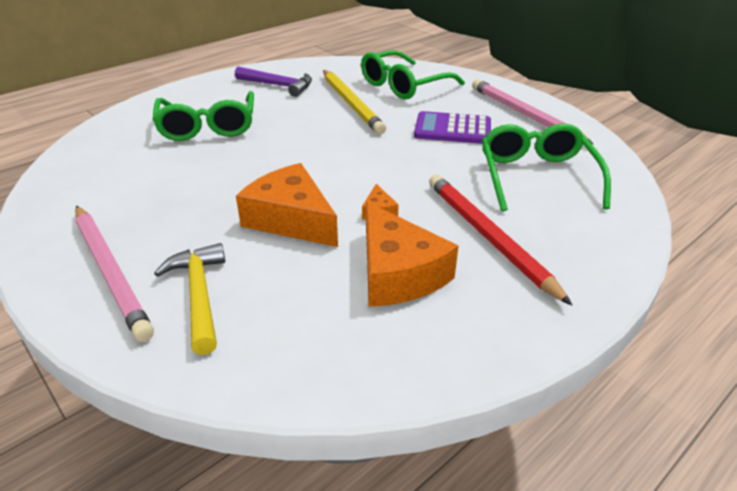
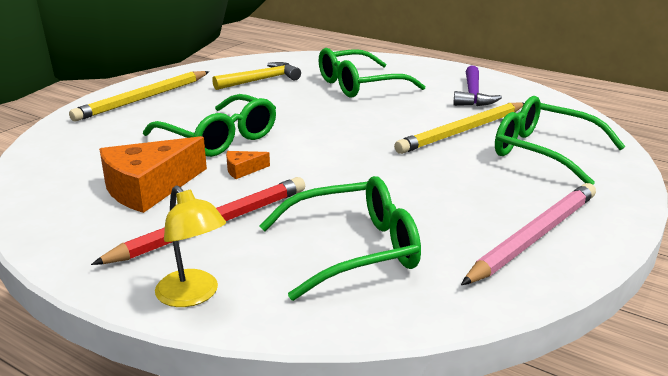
camera: 75 degrees right, 10 degrees down
(110, 271) = (143, 99): pink pencil -> yellow pencil
(199, 295) = (118, 126): yellow hammer -> yellow hammer (261, 80)
(291, 219) = (219, 138): orange cheese -> green glasses
(452, 129) = (444, 190): purple calculator -> none
(604, 254) = (193, 296): none -> yellow lamp

